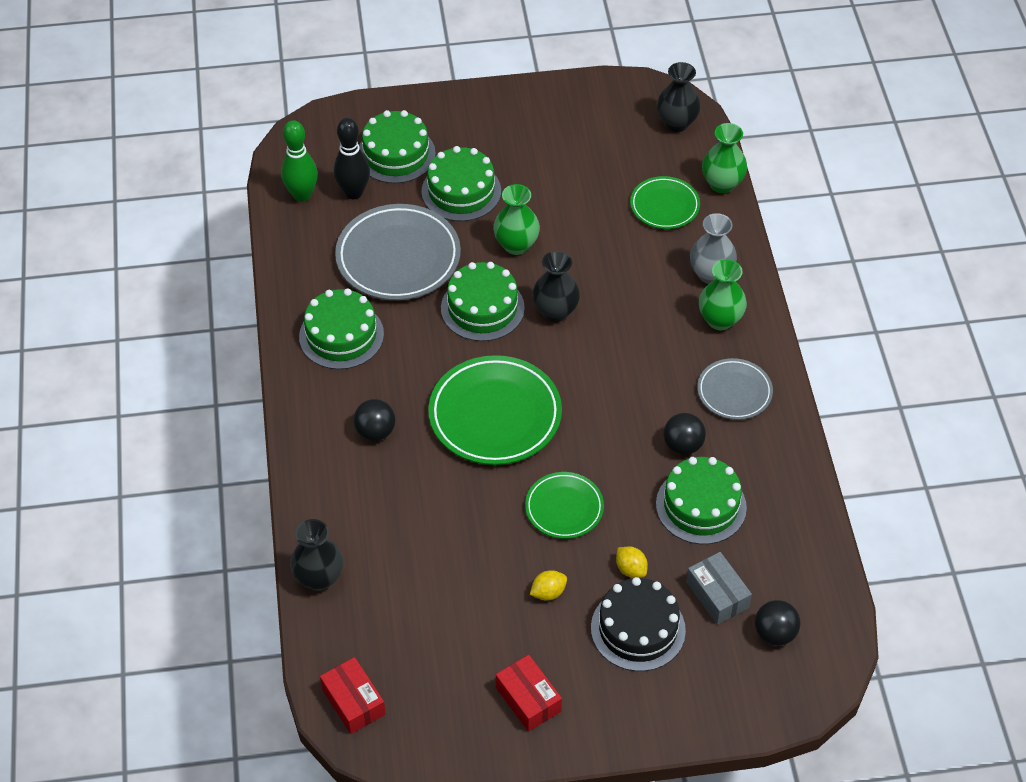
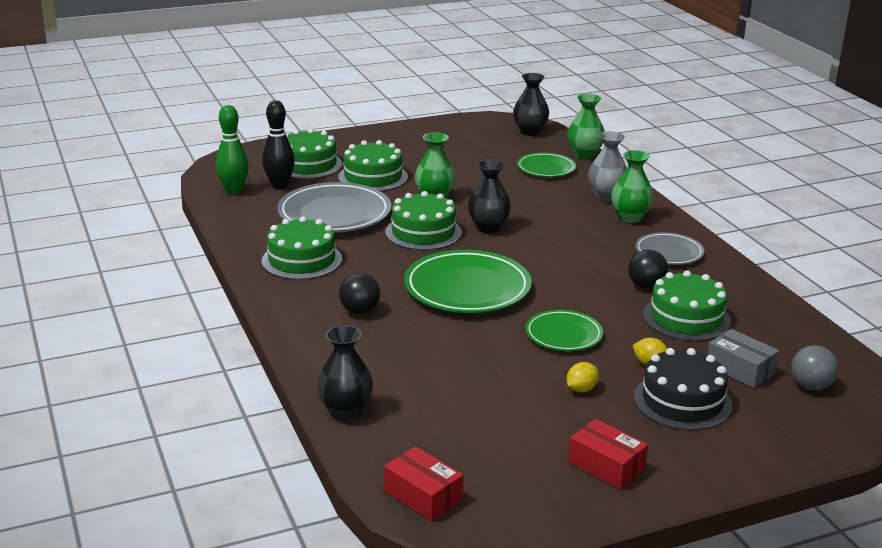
camera: 15 degrees left, 25 degrees down
(775, 633) = (810, 386): black ball -> grey ball

